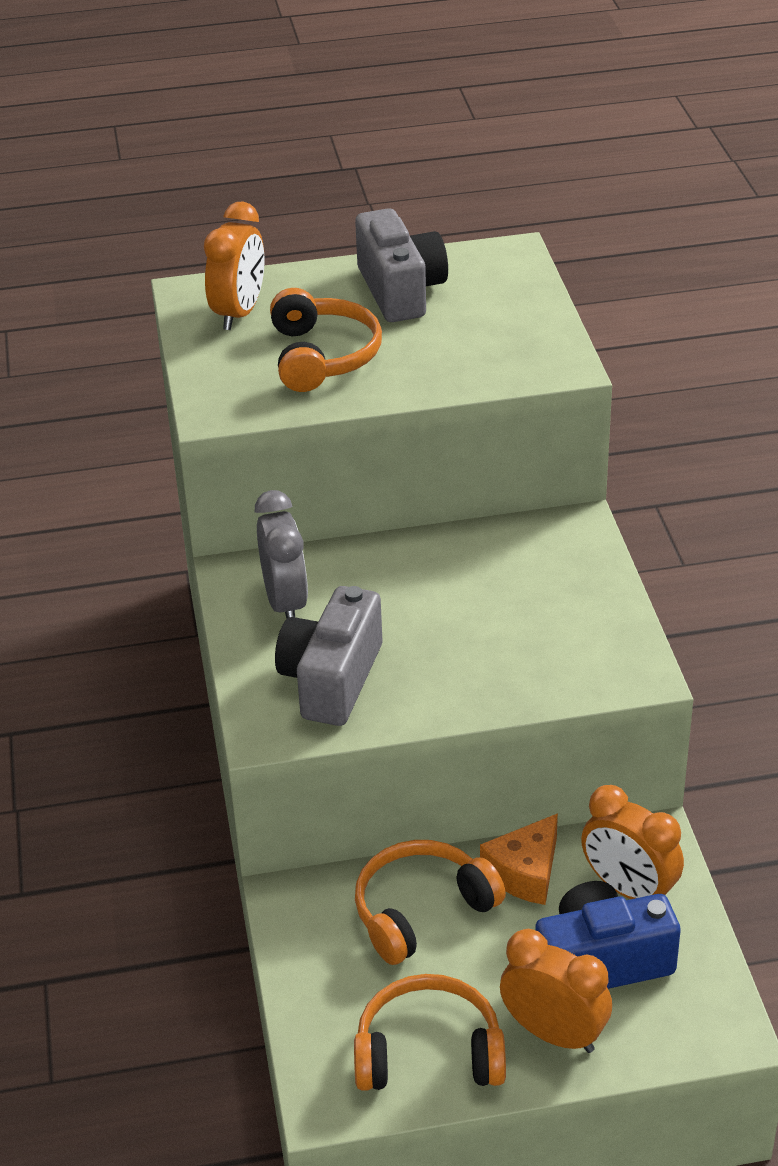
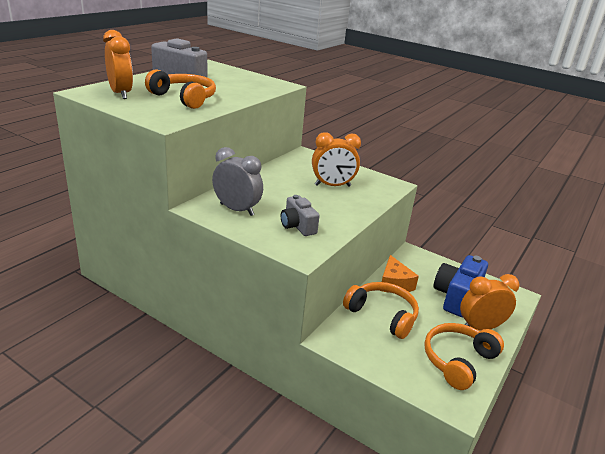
camera: 50 degrees left, 10 degrees down
(332, 679) = (297, 226): grey camera -> grey camera, size x0.62
(421, 911) = (382, 315): orange headphones -> orange headphones turned 120 degrees clockwise
(629, 889) = (429, 271): orange clock -> orange clock (332, 186)

